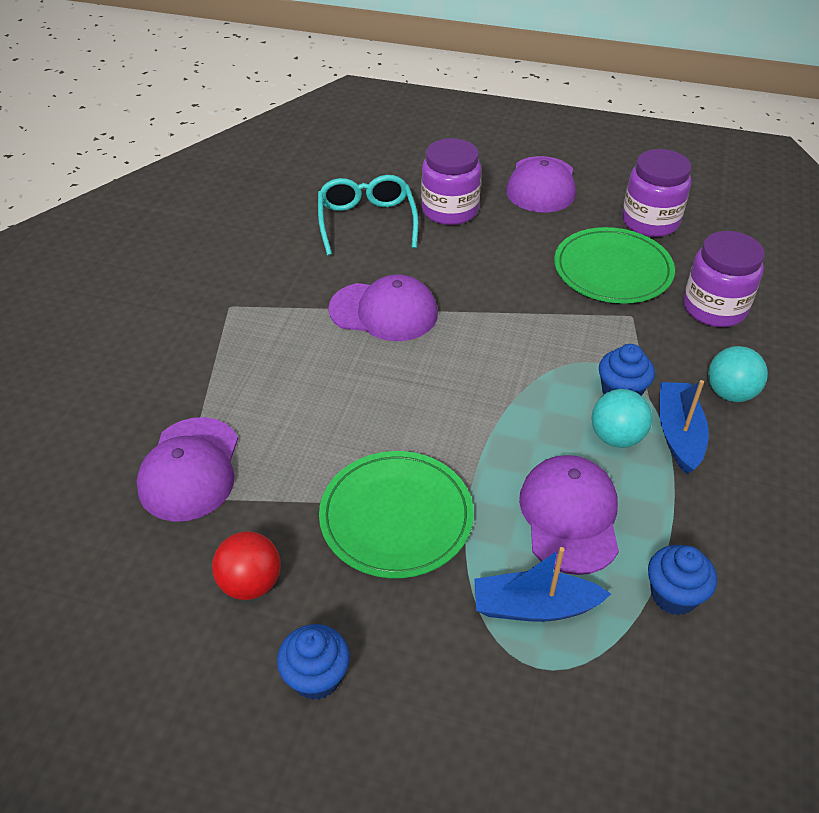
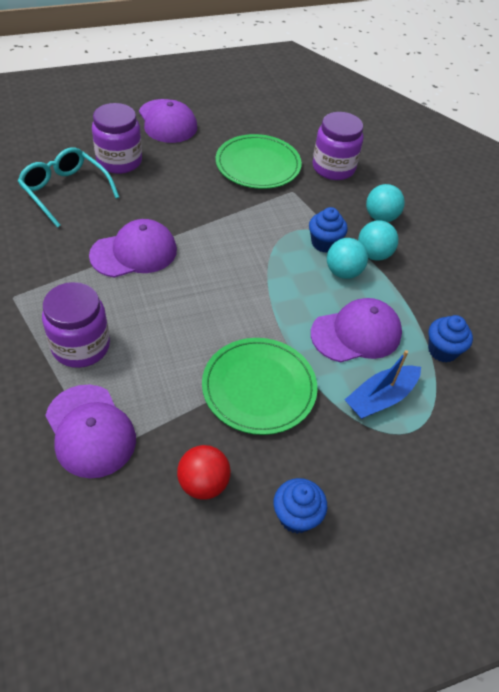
camera: 40 degrees left, 5 degrees up
(570, 516) = (356, 333): purple cap -> purple cap turned 105 degrees clockwise
(650, 222) = (255, 124): purple jar -> purple jar (81, 346)
(678, 434) = (373, 254): blue boat -> turquoise ball

